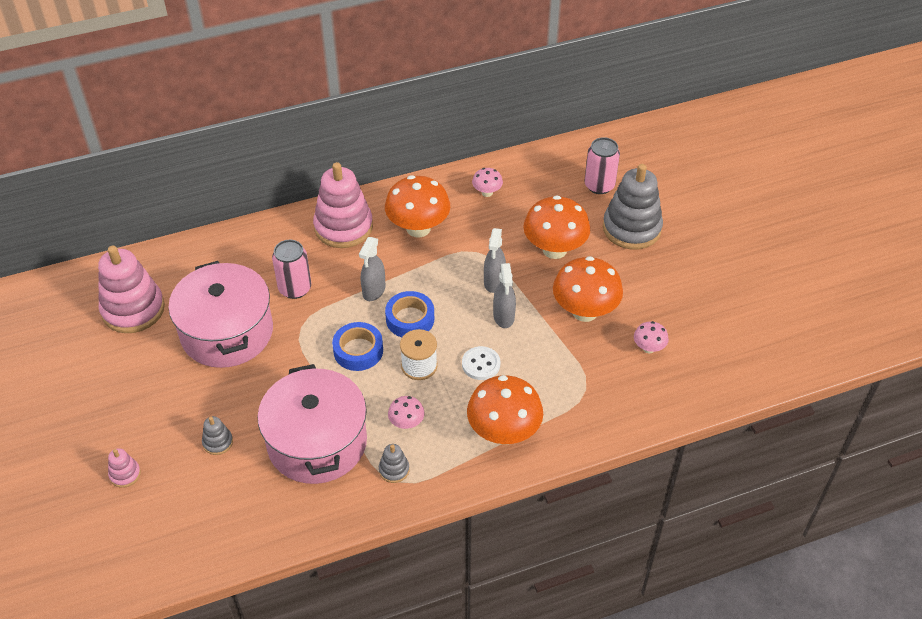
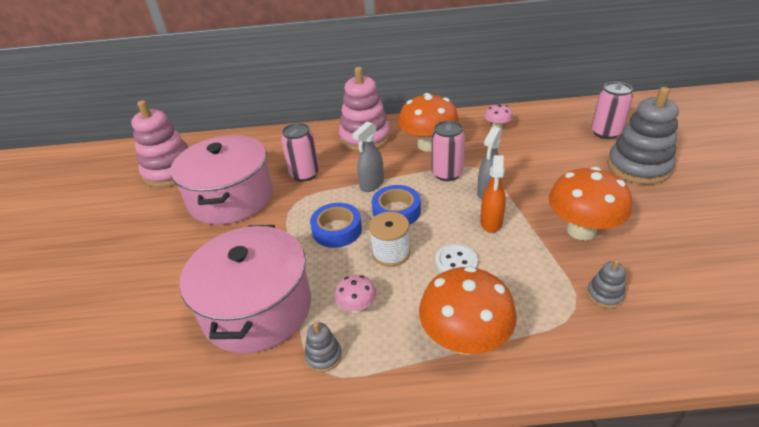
camera: 20 degrees right, 10 degrees down
(125, 474) = (67, 301): pink stacking toy -> none
(218, 442) = (166, 288): grey stacking toy -> grey stacking toy (604, 295)
(448, 264) = (447, 173): none -> pink can
(503, 317) = (491, 223): grey spray bottle -> orange spray bottle
(554, 249) = (554, 174): orange mushroom -> none
(648, 348) = (658, 278): pink mushroom -> none

